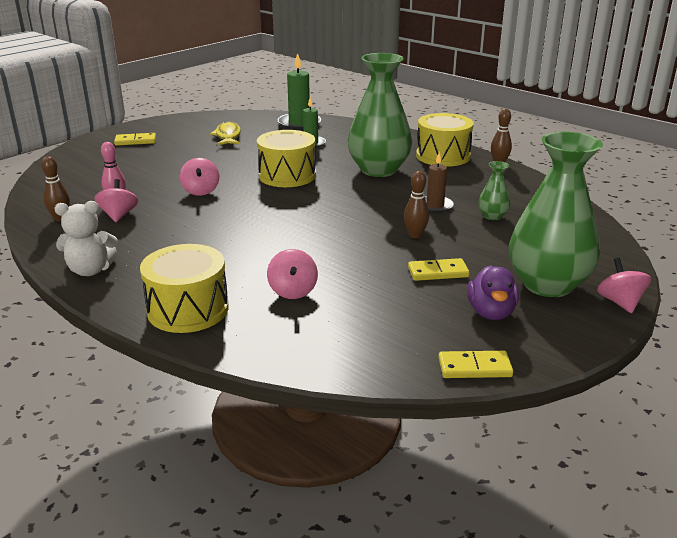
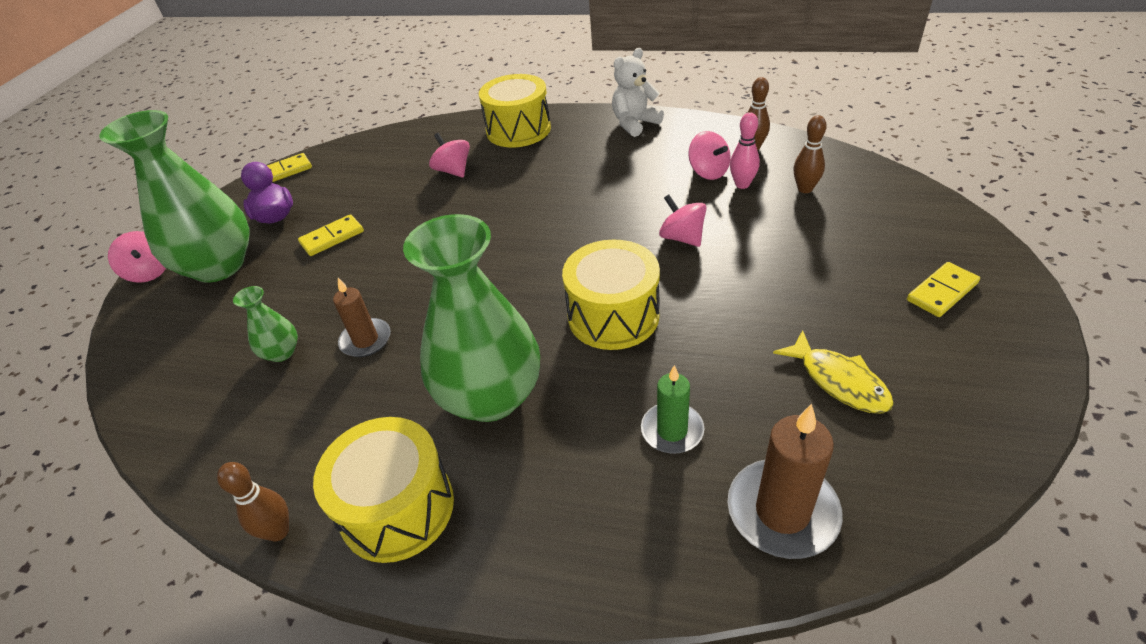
camera: 155 degrees right, 15 degrees up
(299, 124) = (782, 511): green candle -> brown candle
(415, 235) = (373, 276): brown bowling pin -> brown bowling pin (805, 189)

